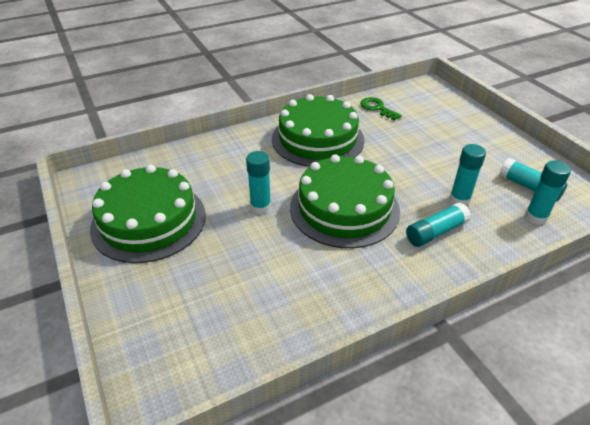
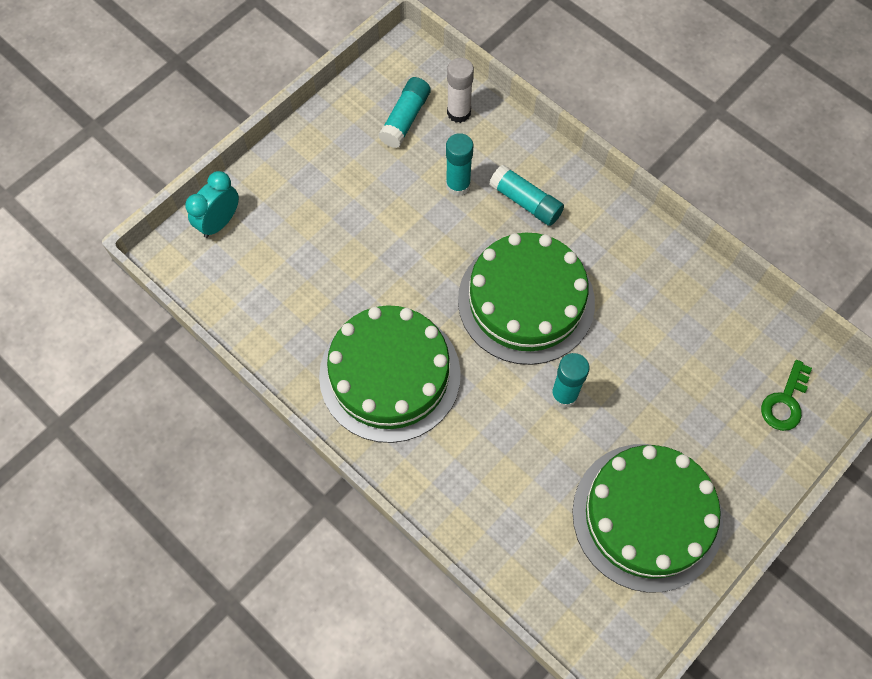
camera: 110 degrees left, 25 degrees up
(377, 108) = (273, 315): green key -> green key (785, 401)
(448, 101) = (219, 222): none -> turquoise clock
(536, 217) = (458, 112): turquoise glue stick -> white glue stick

